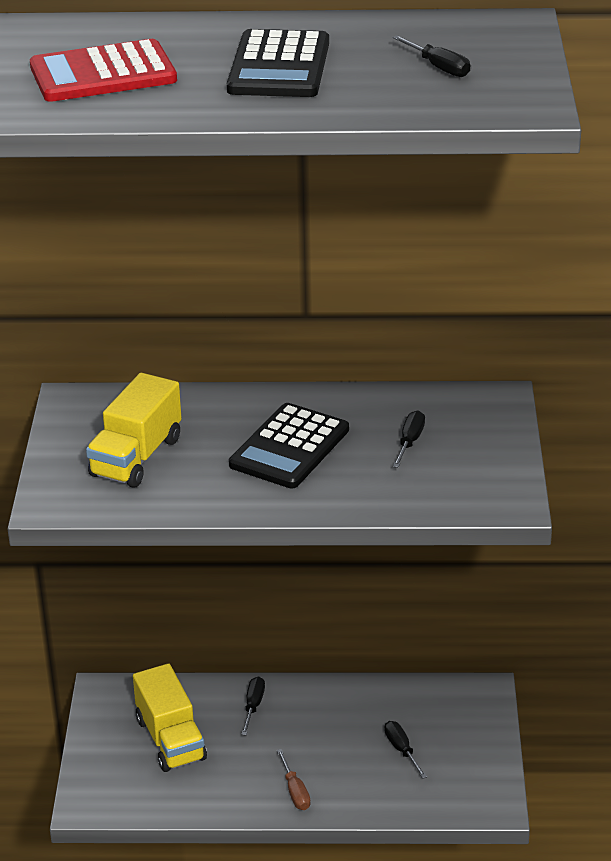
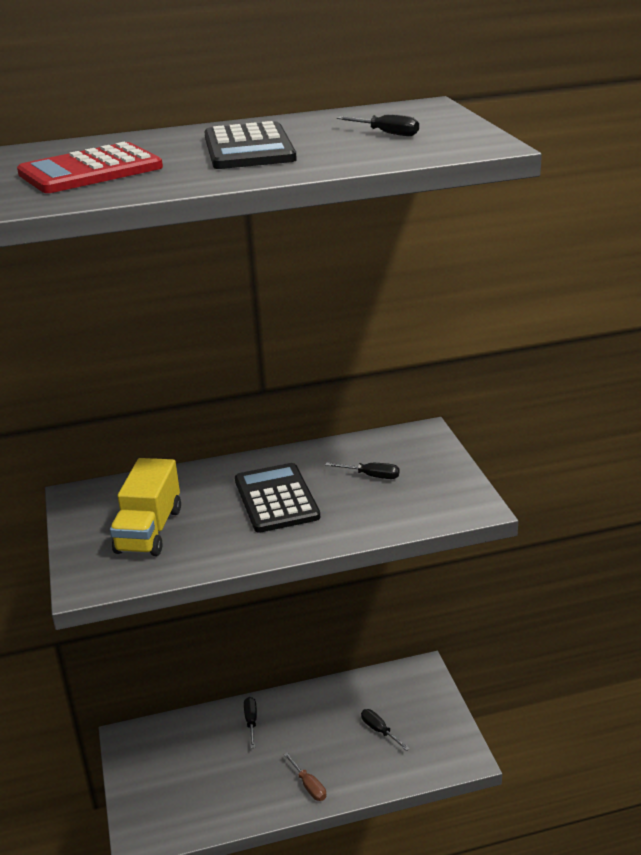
camera: 15 degrees left, 5 degrees down
(170, 739) = (193, 765): yellow truck -> none
(289, 447) = (276, 499): black calculator -> black calculator turned 150 degrees clockwise
(410, 441) = (372, 476): black screwdriver -> black screwdriver turned 105 degrees clockwise

